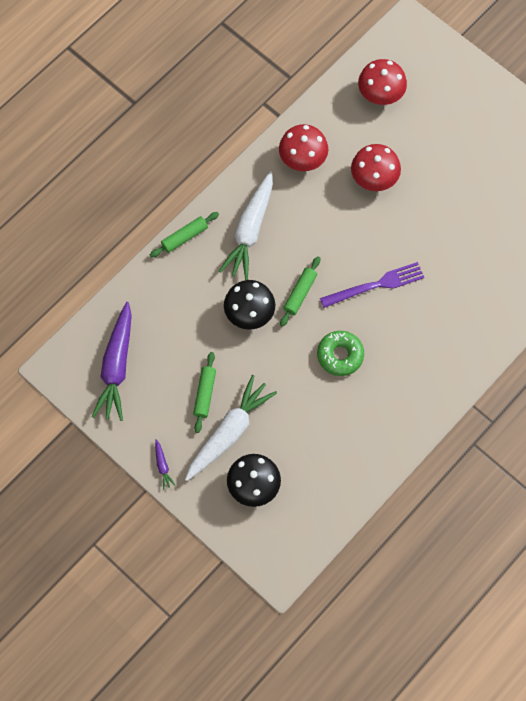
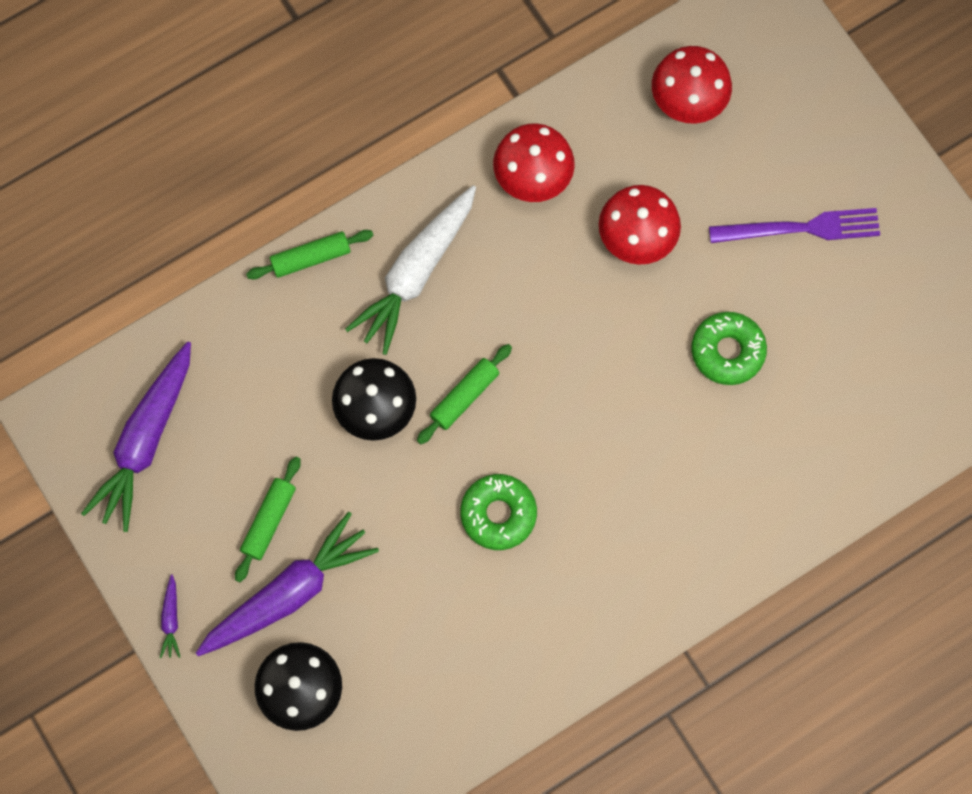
camera: 15 degrees right, 5 degrees up
(229, 432) = (289, 592): white carrot -> purple carrot
(375, 285) = (587, 414): purple fork -> purple fork (800, 228)
(446, 230) = (727, 351): none -> green donut

